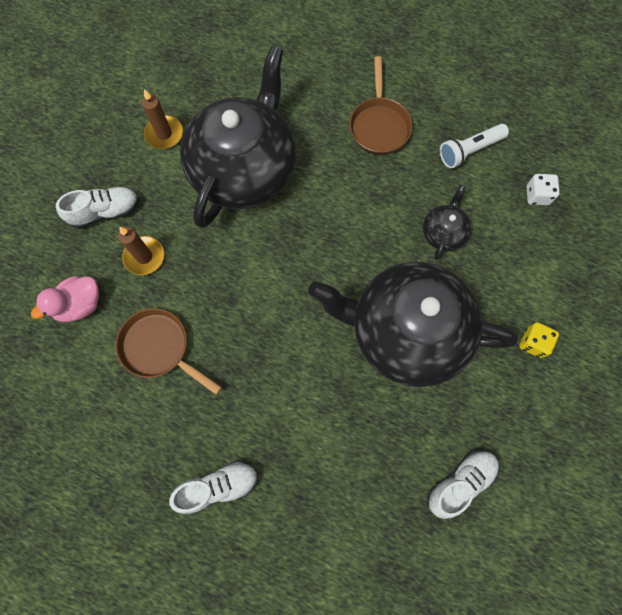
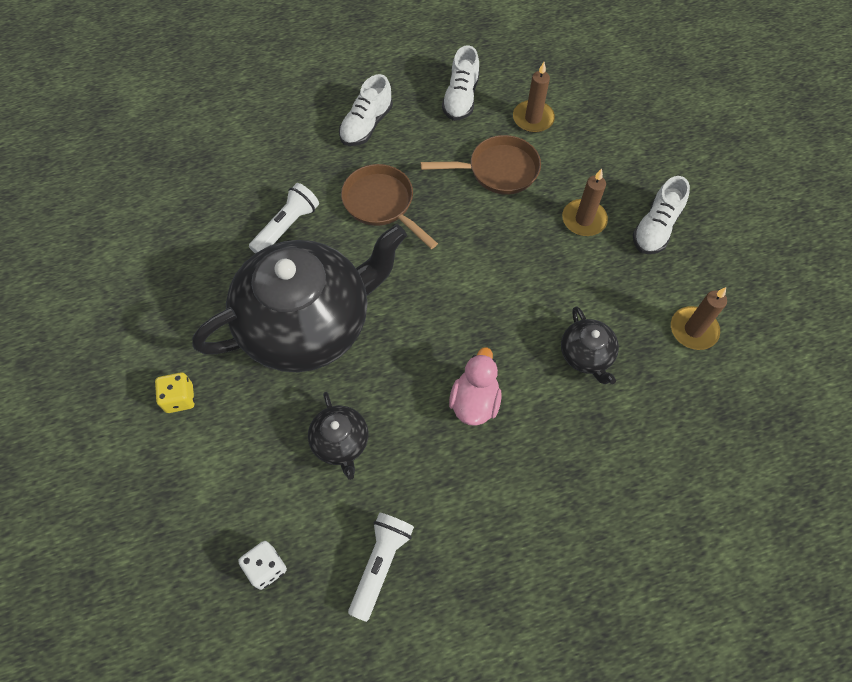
camera: 140 degrees right, 10 degrees down
(80, 305) = (589, 155): pink duck -> pink duck (474, 402)
(82, 375) = (533, 118): none -> brown candle
(244, 169) = (586, 355): black teapot -> black teapot, size x0.41
(363, 431) = (286, 227): none -> white flashlight
(379, 125) = (503, 513): brown pan -> brown pan (381, 204)
(460, 482) = (181, 245): white shoe -> white shoe (461, 98)

